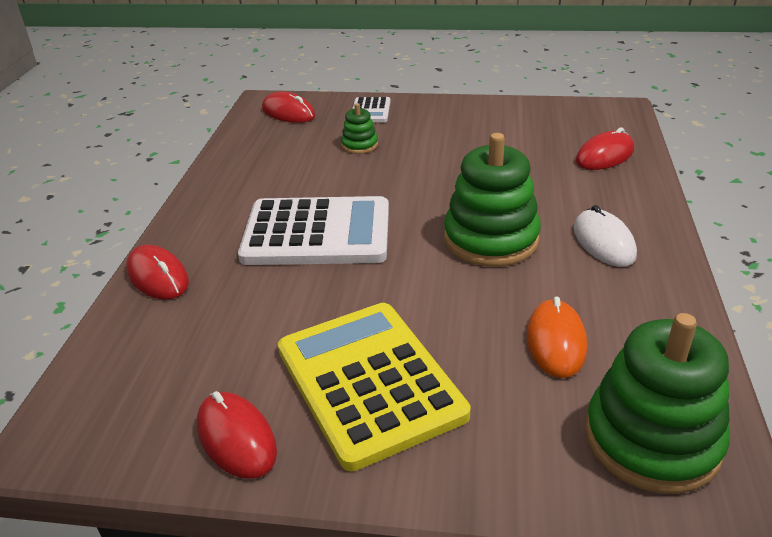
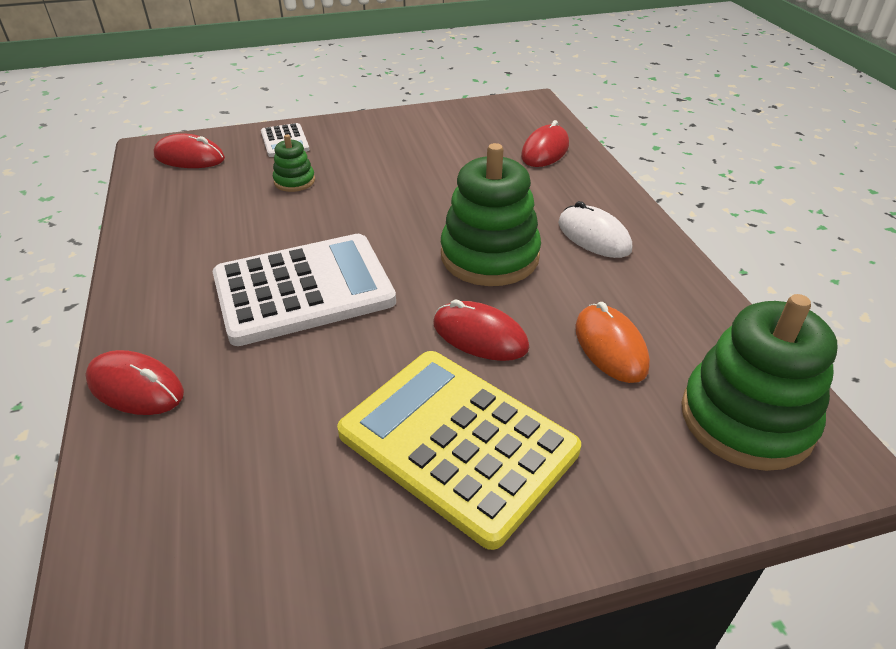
camera: 25 degrees left, 5 degrees up
(236, 438) = (348, 555): red mouse -> red mouse (480, 336)

